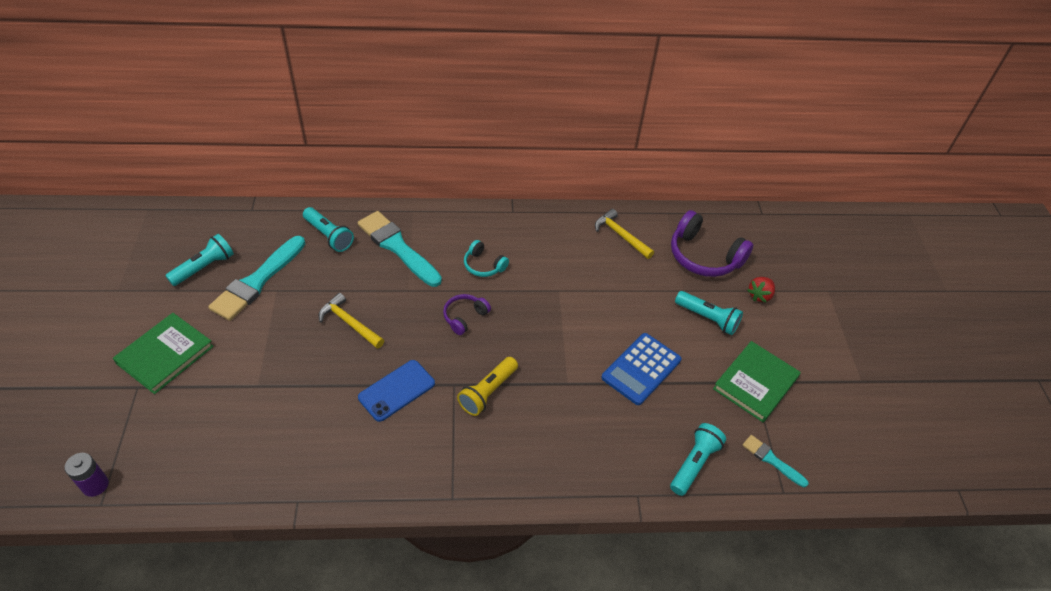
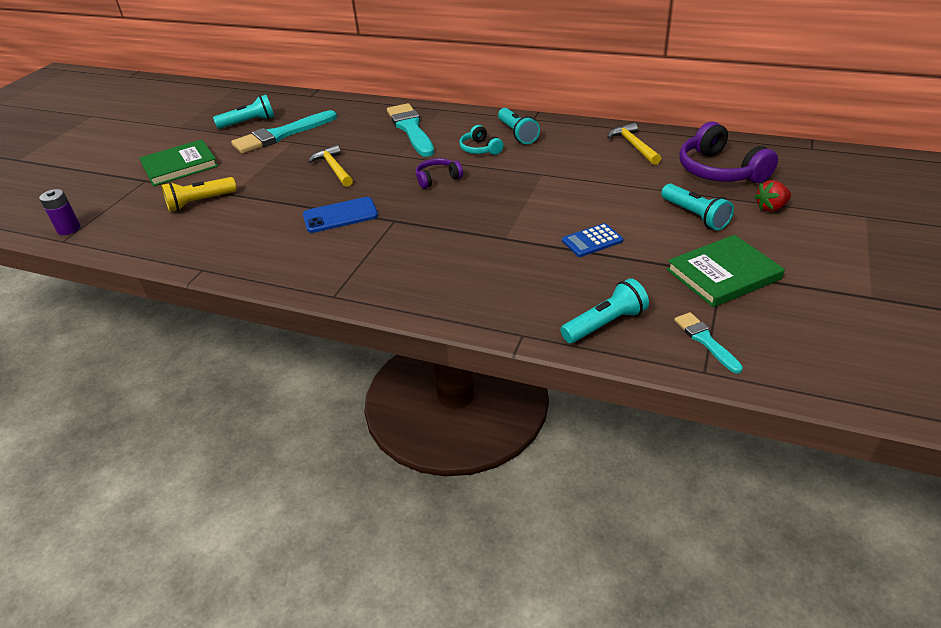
camera: 30 degrees right, 10 degrees down
(329, 236) = (359, 116): turquoise flashlight -> turquoise flashlight (517, 134)
(488, 392) = (422, 231): yellow flashlight -> yellow flashlight (200, 202)
(641, 369) = (592, 241): blue calculator -> blue calculator, size x0.62

